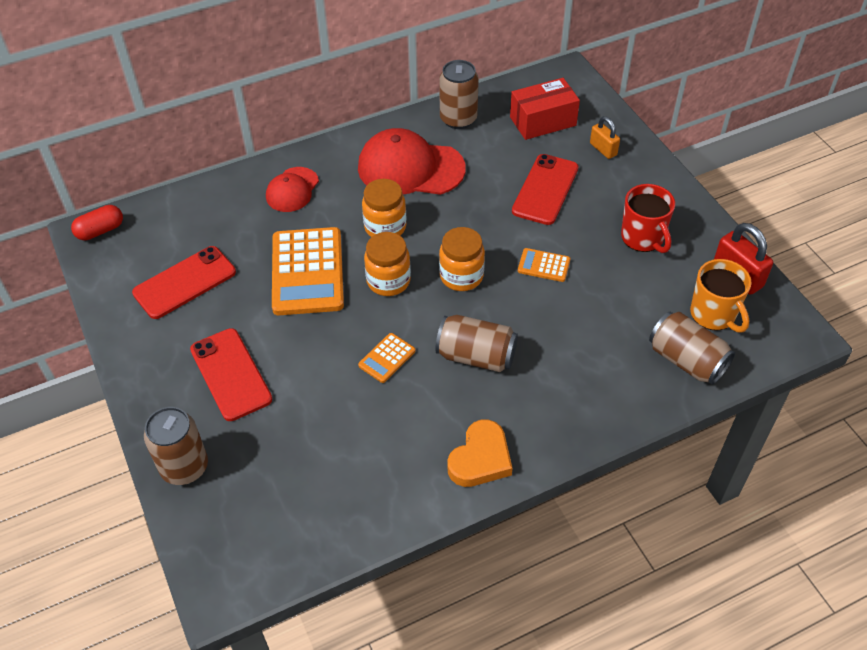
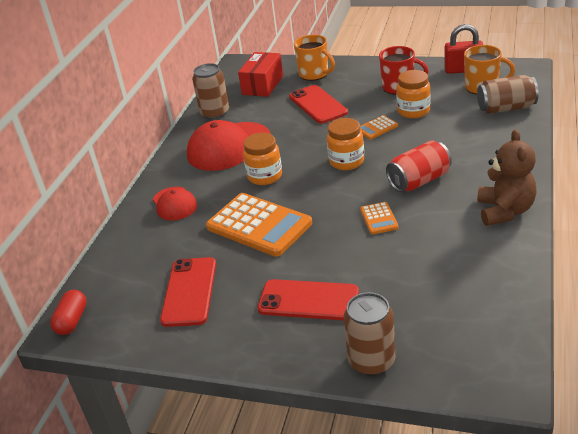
camera: 45 degrees left, 15 degrees down
(388, 281) = (313, 192): orange jar -> orange jar (413, 111)
(476, 356) = (419, 181): brown can -> red can
(480, 458) = (505, 211): orange heart -> brown teddy bear
(603, 149) = (314, 74): orange padlock -> orange mug

